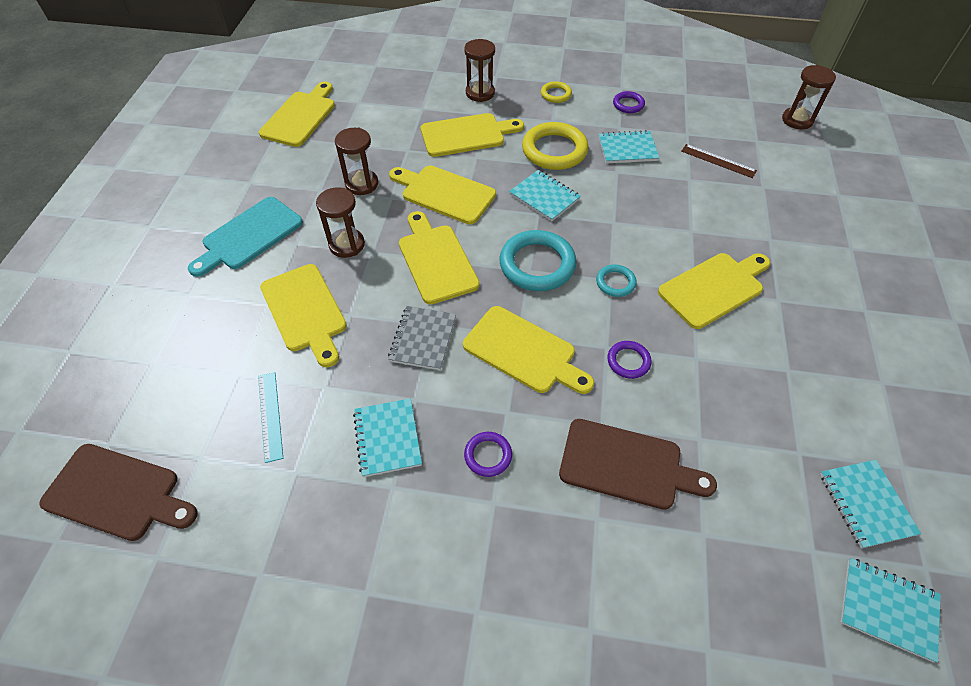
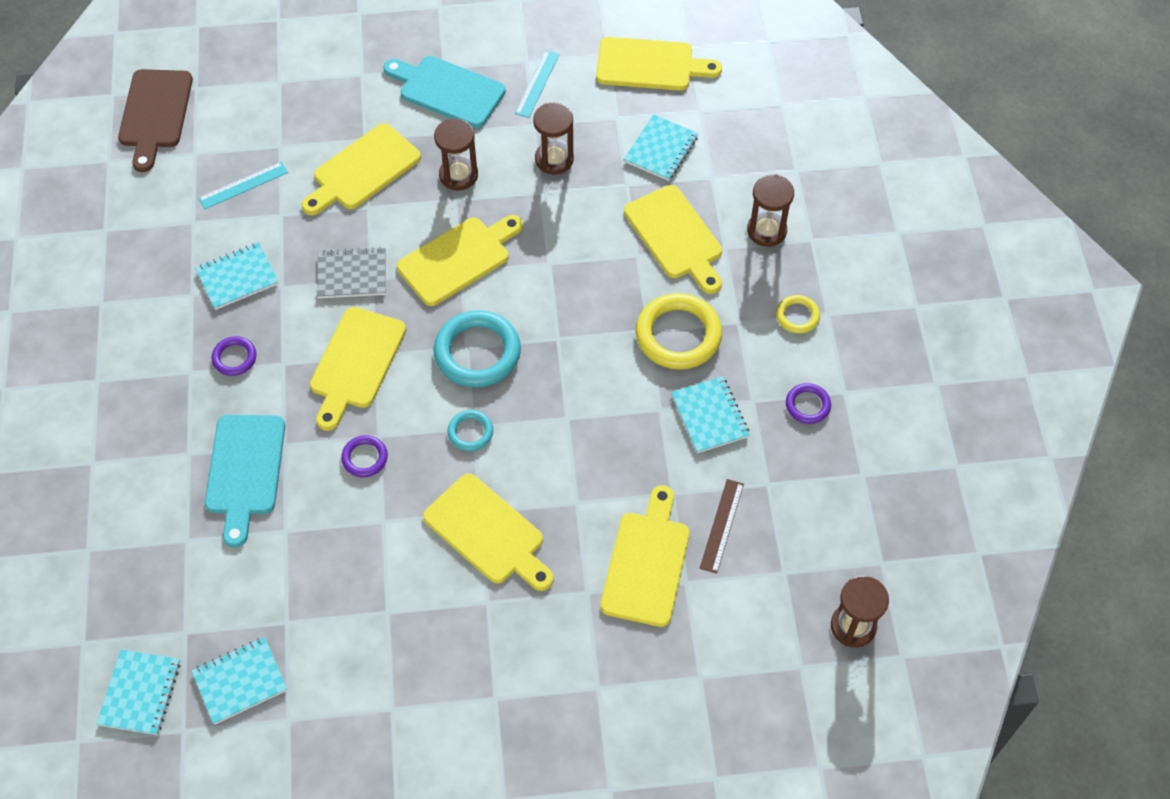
camera: 75 degrees right, 5 degrees up
(278, 180) = (537, 83): none -> turquoise ruler
(444, 193) = (563, 240): yellow cutting board -> yellow cutting board (647, 563)
(544, 197) = (588, 340): turquoise notebook -> turquoise notebook (661, 149)
(627, 465) = (245, 471): brown cutting board -> turquoise cutting board

